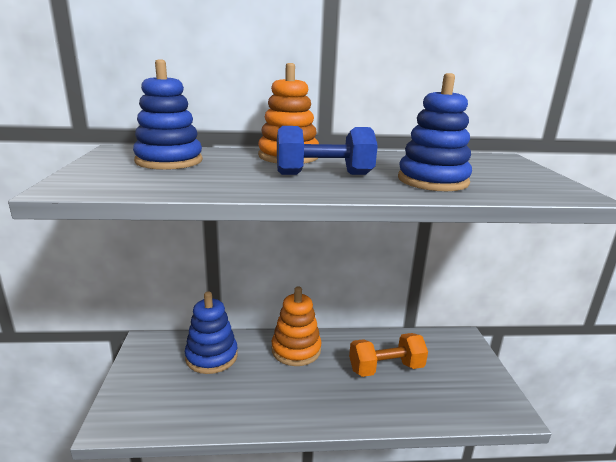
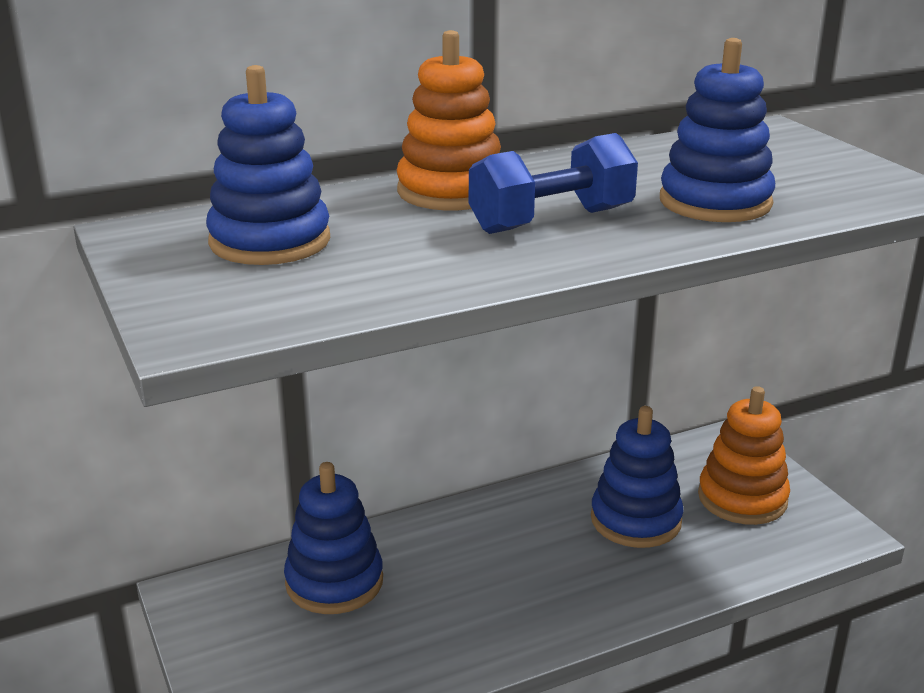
camera: 20 degrees left, 5 degrees up
(296, 350) = (473, 531): orange stacking toy -> orange stacking toy (742, 498)
(386, 368) = (635, 520): orange dumbbell -> blue stacking toy

